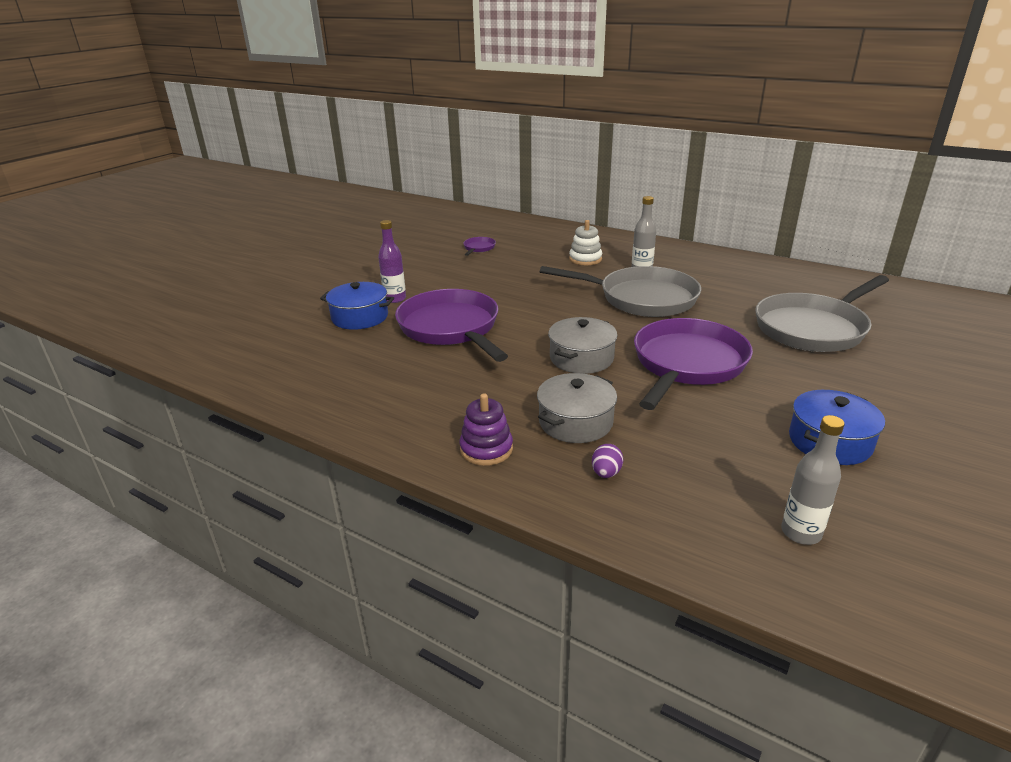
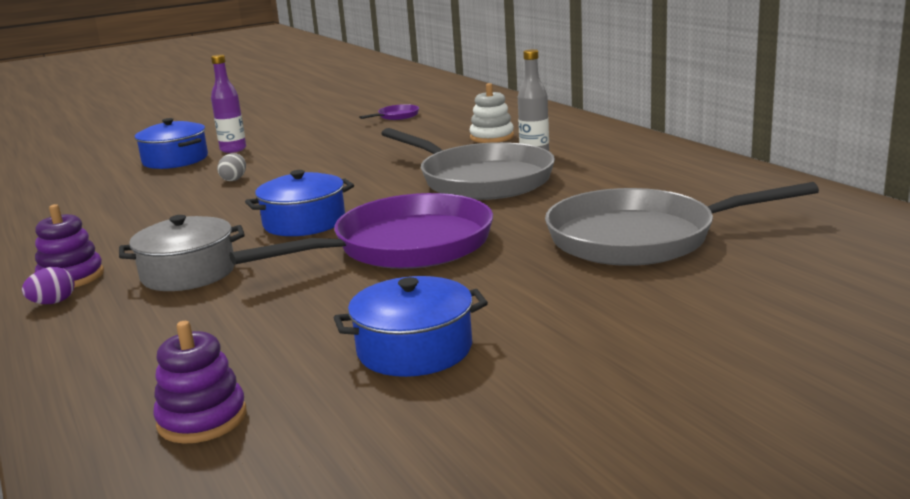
camera: 30 degrees right, 10 degrees down
(451, 328) = (234, 179): purple pan -> grey egg
(581, 358) = (304, 222): grey pot -> blue pot
(606, 473) = (129, 319): purple egg -> purple egg (53, 303)
(801, 533) = (202, 419): grey bottle -> purple stacking toy

